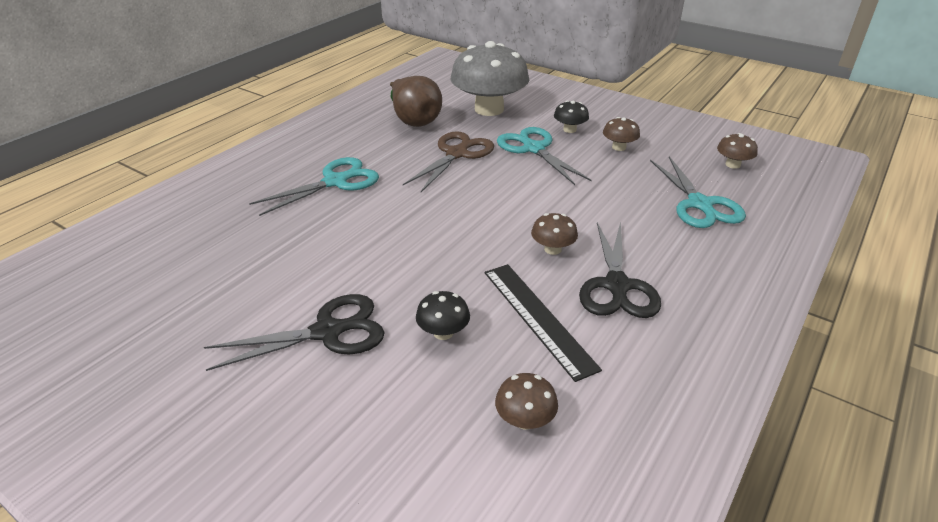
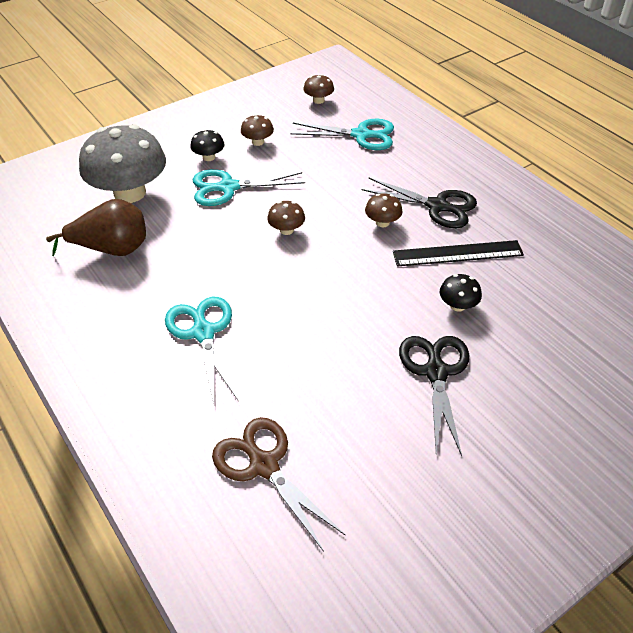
camera: 70 degrees left, 10 degrees up
(457, 153) = (204, 236): brown scissors -> brown scissors (263, 464)
(525, 419) = (550, 287): brown mushroom -> brown mushroom (286, 230)

